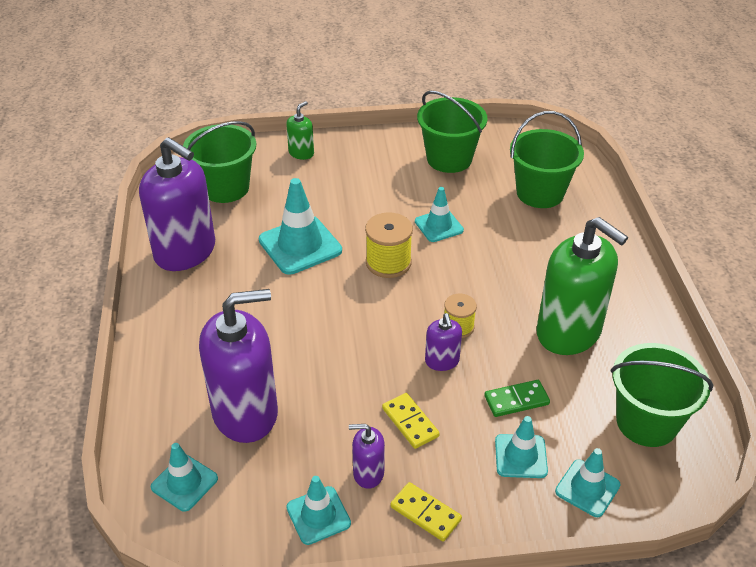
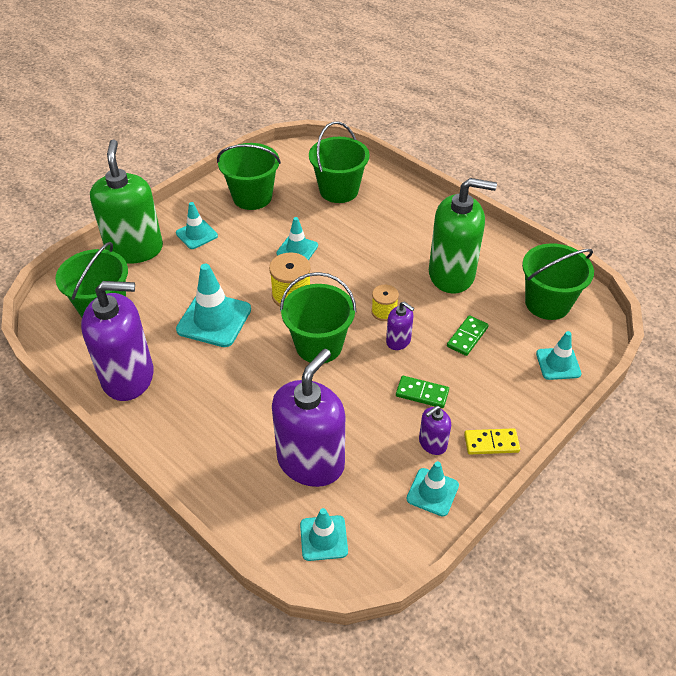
camera: 40 degrees left, 5 degrees up
(301, 153) = (135, 249): green soap dispenser -> green soap dispenser, size x2.20
(363, 320) = (319, 345): none -> green bucket
(410, 422) = (422, 393): yellow domino -> green domino
(520, 456) = (505, 370): turquoise traffic cone -> turquoise traffic cone (196, 234)

